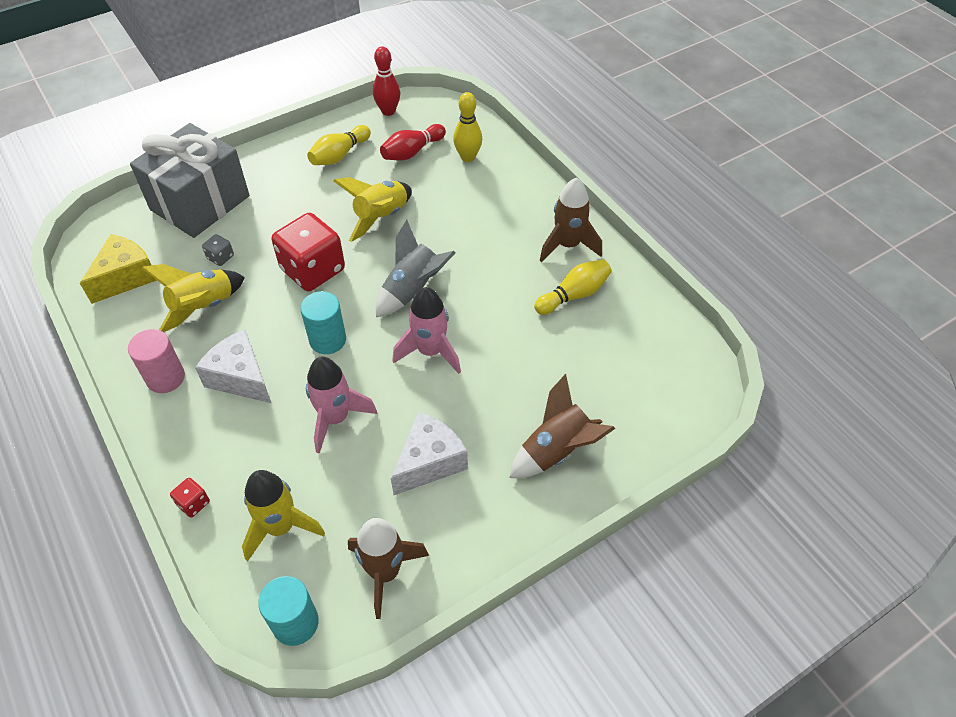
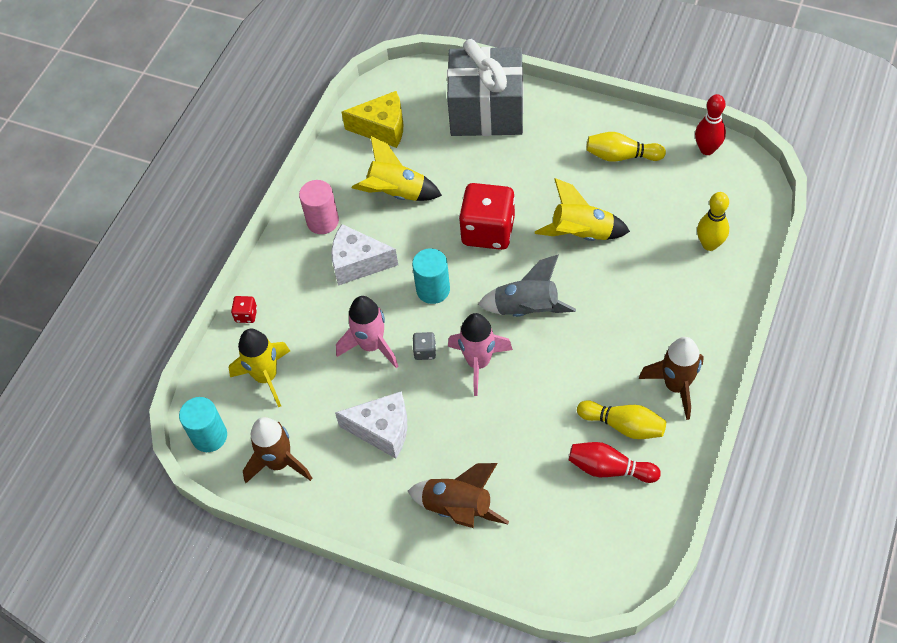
camera: 60 degrees right, 5 degrees up
(220, 257) = (448, 166): grey dice -> grey dice (425, 351)
(240, 377) = (358, 263): white cheese -> white cheese turned 90 degrees counterclockwise
(412, 152) = (675, 201): red bowling pin -> red bowling pin (609, 469)

